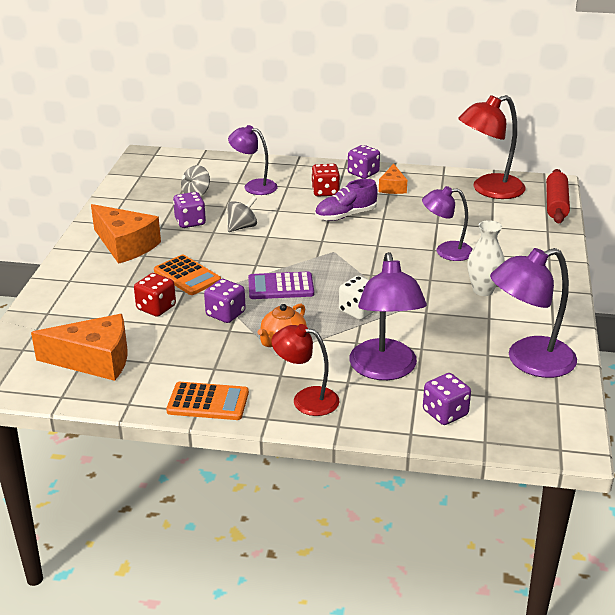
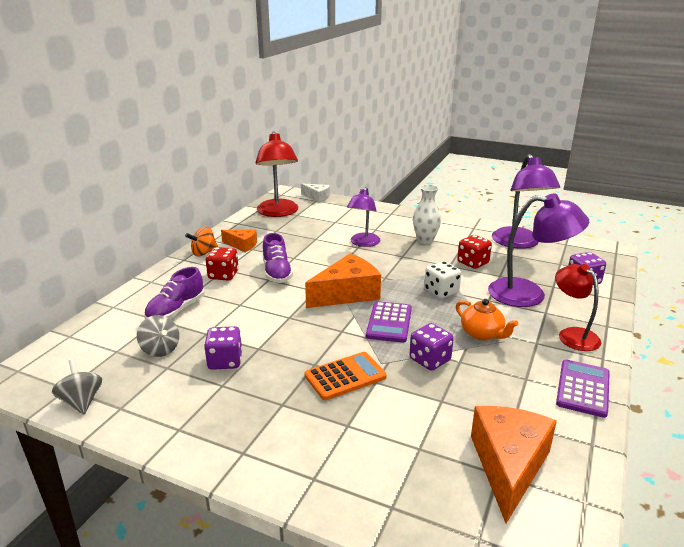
camera: 75 degrees left, 5 degrees down
(125, 245) = (248, 417): orange cheese -> orange cheese (347, 293)
(156, 308) = (405, 405): red dice -> red dice (473, 263)
(208, 402) = (583, 388): orange calculator -> purple calculator
(242, 227) = (260, 329): grey spinning top -> grey spinning top (81, 401)
(254, 186) = (176, 310): purple lamp -> purple shoe
(306, 399) = (572, 335): red lamp -> red lamp turned 120 degrees clockwise
(363, 173) = (204, 253): purple dice -> orange spinning top
(556, 204) = (317, 197): red rolling pin -> white cheese

